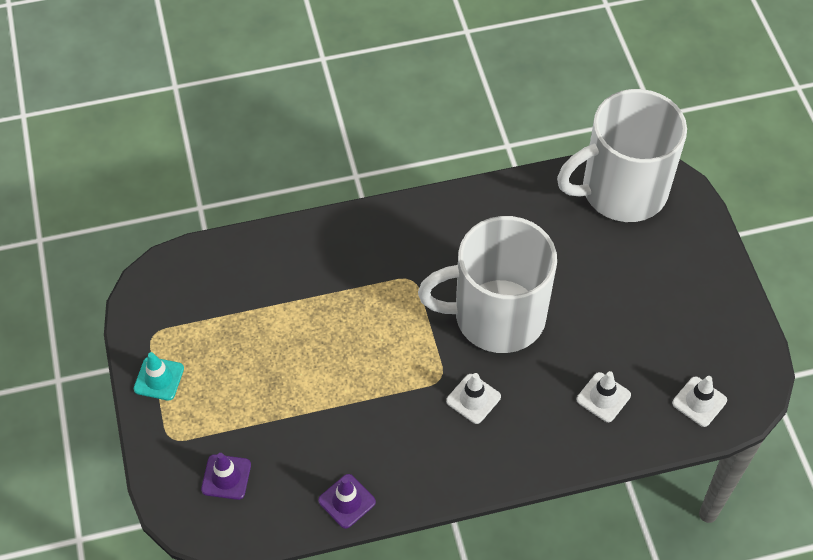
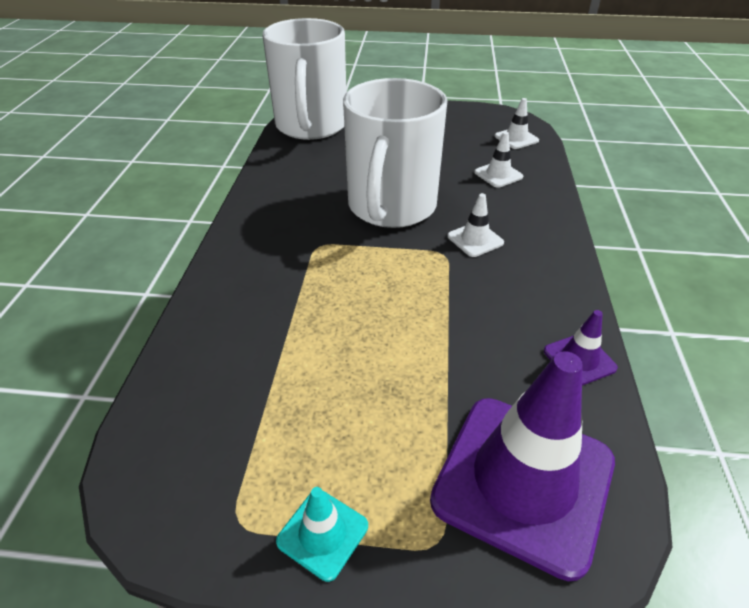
camera: 70 degrees left, 15 degrees down
(226, 477) = (523, 480): purple traffic cone -> purple traffic cone, size x2.29

